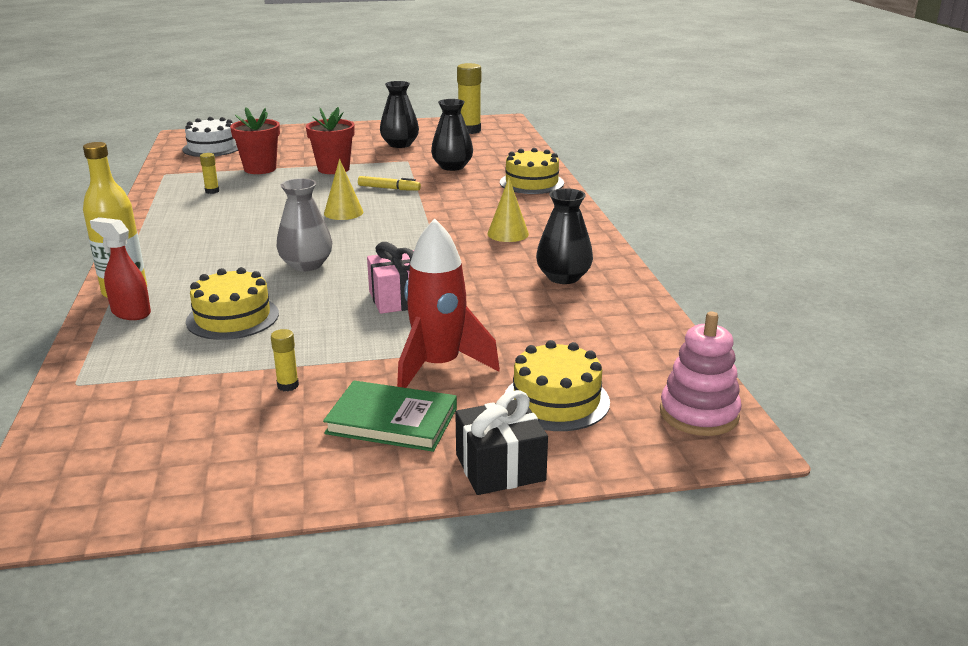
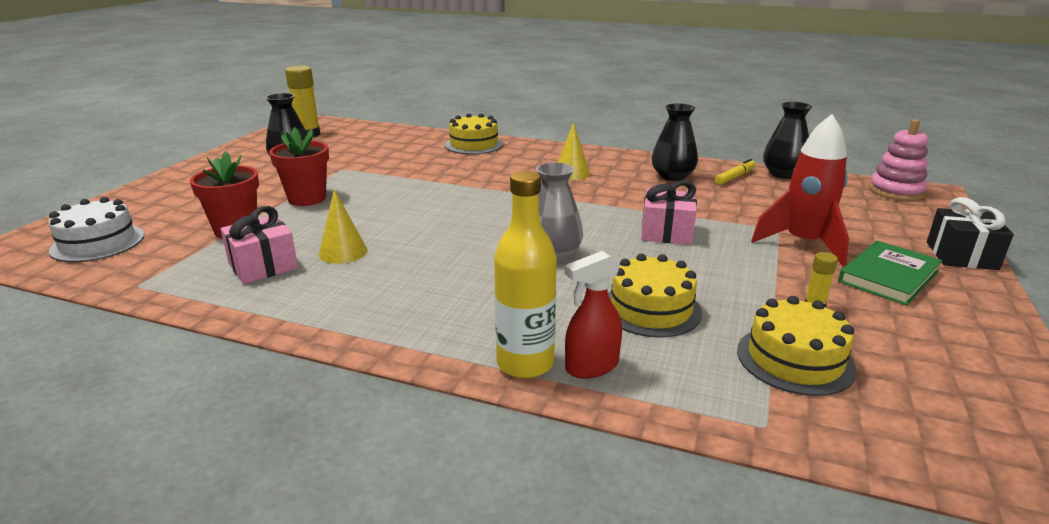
camera: 60 degrees left, 0 degrees up
(212, 191) = (263, 266): yellow glue stick -> pink gift
(343, 212) = (438, 216): yellow cone -> yellow cone (343, 252)
(389, 188) = (404, 188): yellow marker -> yellow marker (735, 177)
(452, 167) = (390, 158): black vase -> black vase (783, 174)
(556, 400) = (869, 220): yellow cake -> yellow cake (795, 359)

